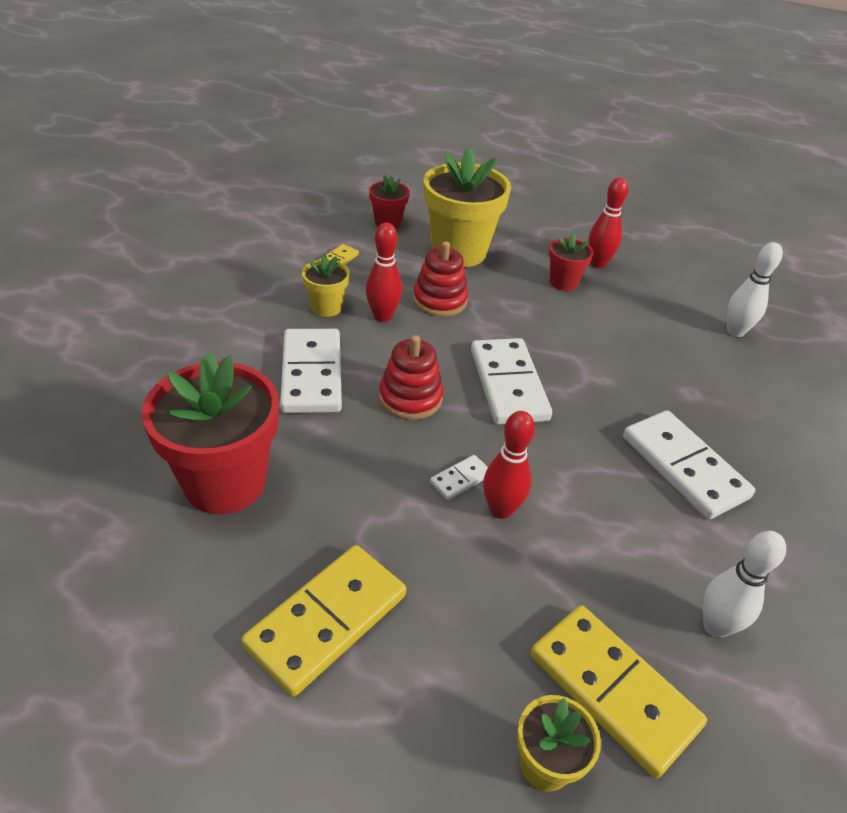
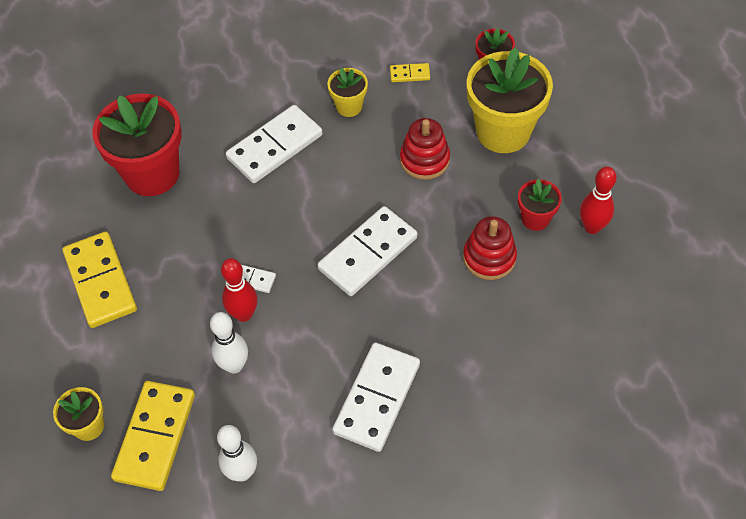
camera: 60 degrees right, 15 degrees up
(326, 620) = (101, 281): yellow domino -> yellow domino turned 60 degrees clockwise
(382, 316) = (371, 141): red bowling pin -> none
(410, 398) = (301, 209): red stacking toy -> red stacking toy (489, 257)
(735, 331) = (593, 368): white bowling pin -> white bowling pin (234, 365)

